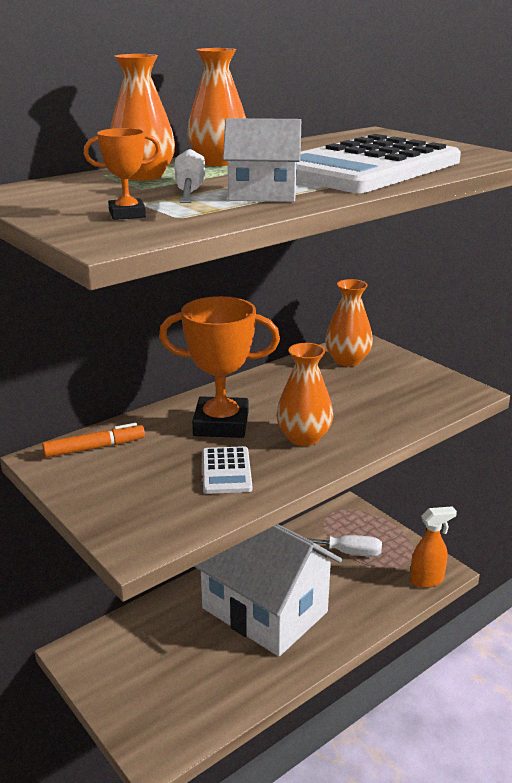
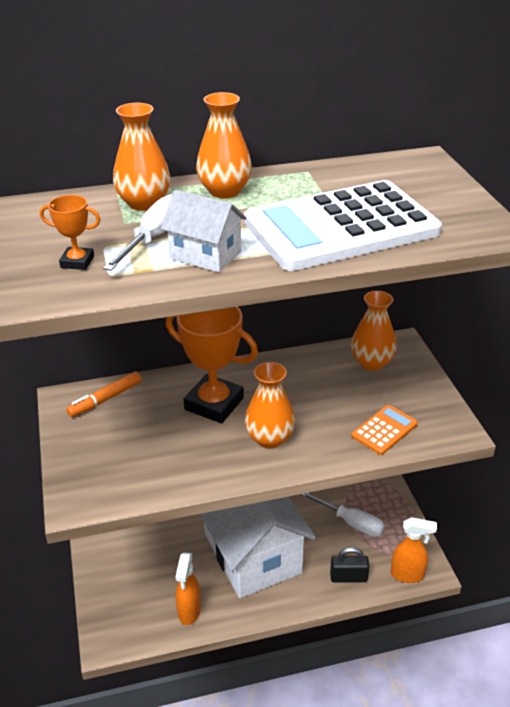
camera: 25 degrees right, 10 degrees up
(94, 447) = (105, 399): orange marker -> orange marker turned 135 degrees clockwise
(226, 471) = (185, 453): white calculator -> none
(232, 688) = (189, 611): none -> orange spray bottle
(374, 600) = (348, 577): none -> black padlock
(406, 406) = (384, 430): none -> orange calculator

